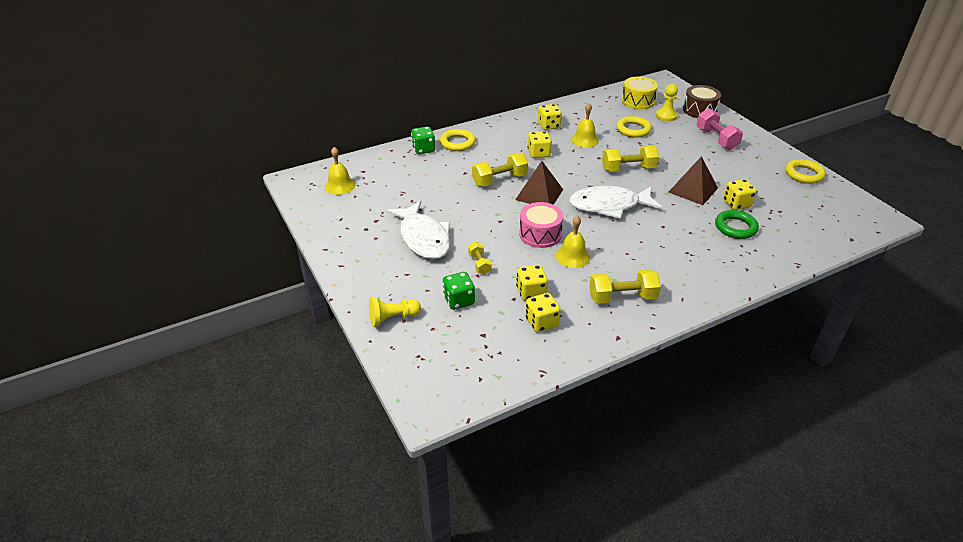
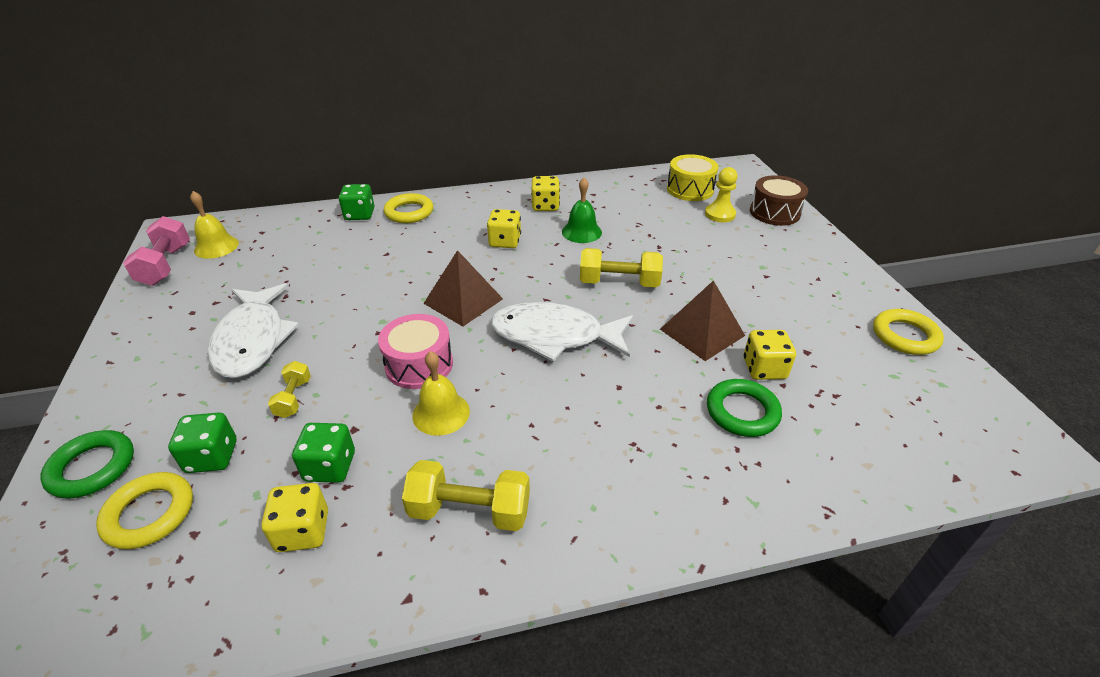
camera: 15 degrees right, 0 degrees up
(393, 318) = (92, 468): yellow pawn -> green ring
(499, 180) = (424, 271): yellow dumbbell -> none
(531, 292) = (330, 466): yellow dice -> green dice
(584, 140) = (581, 232): yellow bell -> green bell
(633, 129) = (660, 227): yellow ring -> yellow ring (149, 514)
(716, 139) = (780, 257): pink dumbbell -> pink dumbbell (165, 265)

